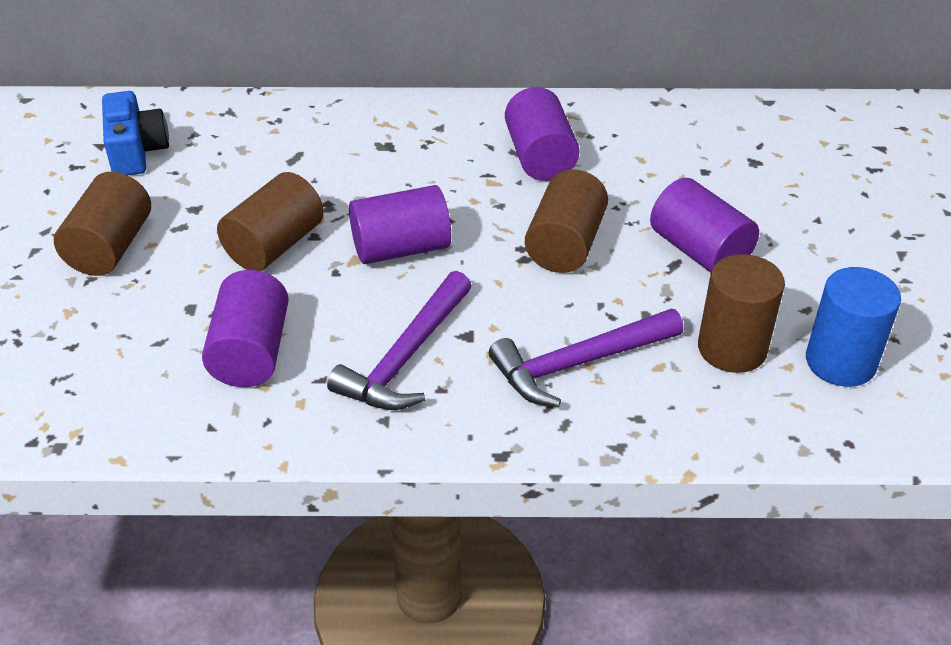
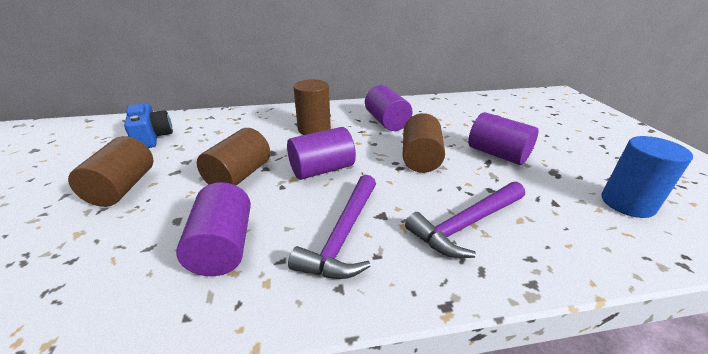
camera: 10 degrees left, 10 degrees down
(732, 348) = (556, 203): brown cylinder -> brown cylinder (314, 129)

